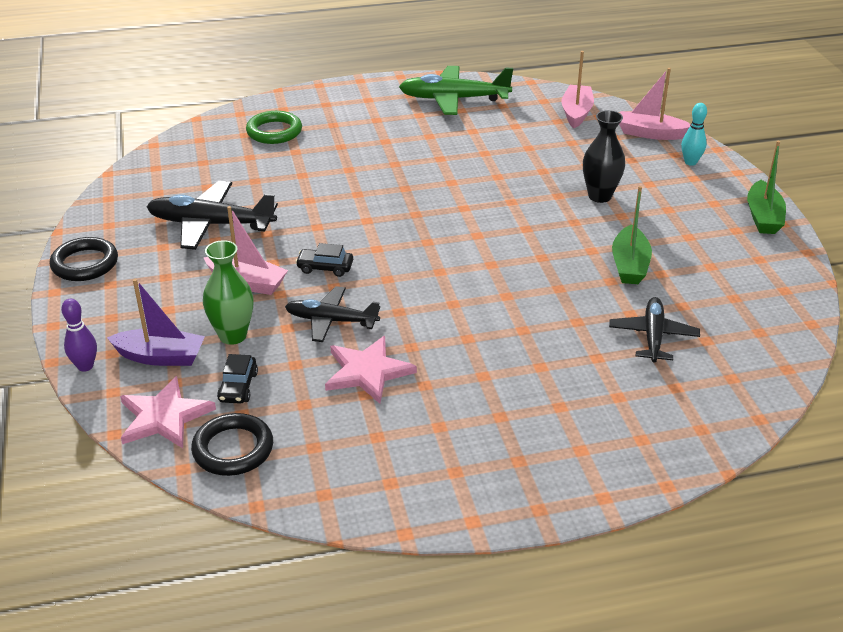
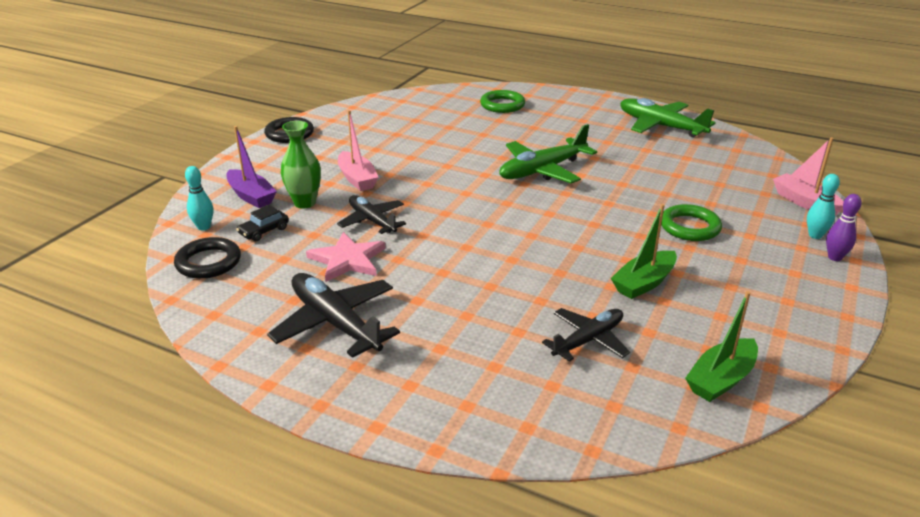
camera: 40 degrees right, 5 degrees down
(85, 366) = (209, 183): purple bowling pin -> purple bowling pin (835, 257)
(164, 416) = (204, 227): pink star -> turquoise bowling pin
(211, 224) = (386, 140): black plane -> black plane (335, 323)
(325, 268) = (415, 190): black car -> none
(413, 192) = (543, 170): none -> green plane
(576, 113) = (754, 166): pink boat -> none
(600, 196) = (689, 227): black vase -> green ring
(763, 217) = (832, 303): green boat -> green boat (721, 379)

